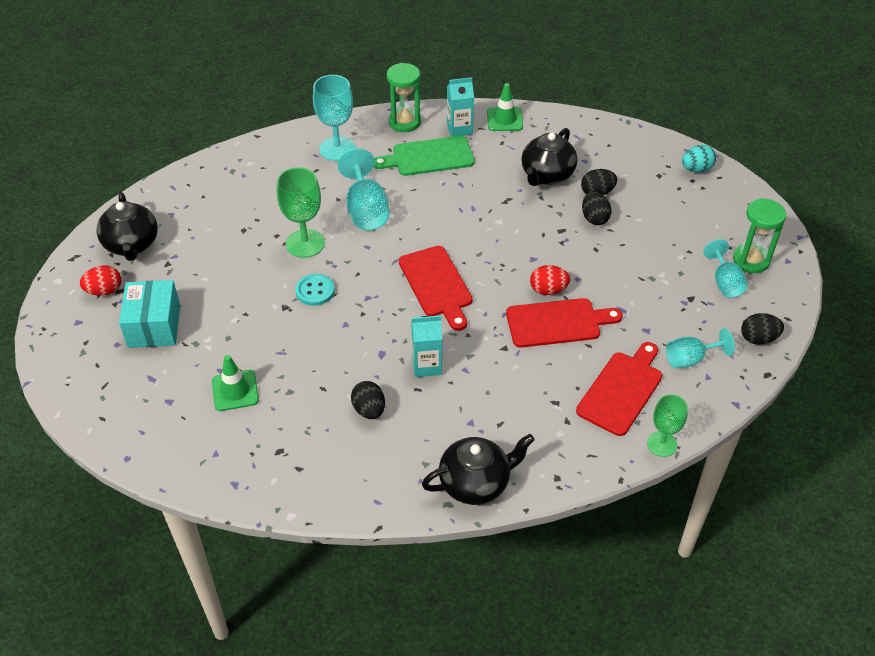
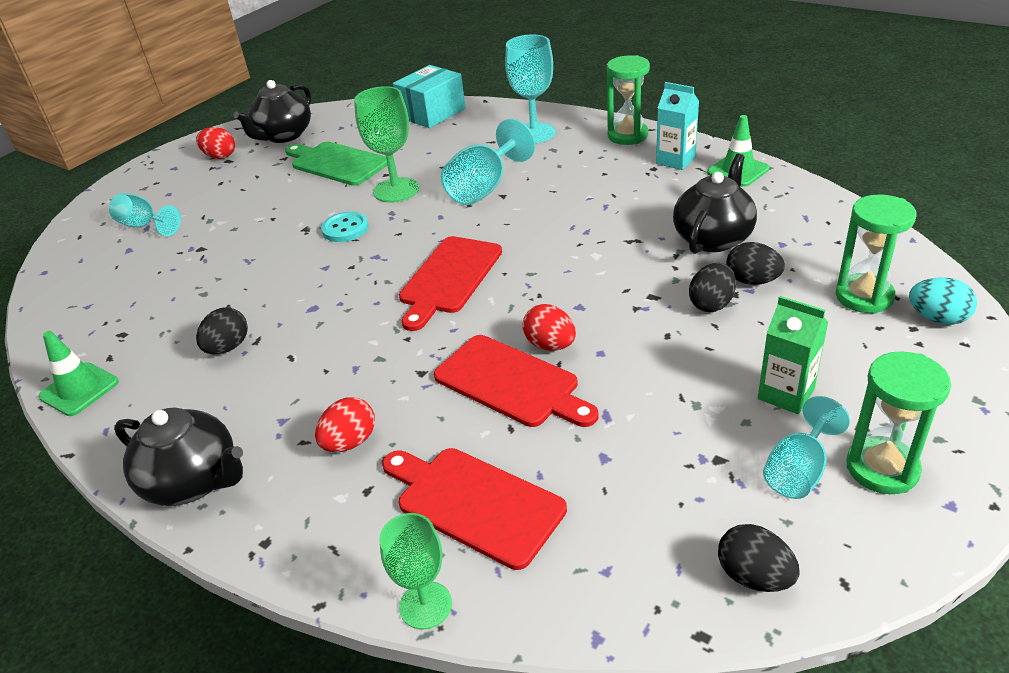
camera: 50 degrees right, 10 degrees down
(154, 326) = (207, 194): turquoise box -> turquoise box (432, 113)
(235, 391) = (174, 269): green traffic cone -> green traffic cone (79, 389)
(427, 365) = (330, 342): turquoise carton -> none
(428, 157) = (608, 171): green cutting board -> green cutting board (336, 163)
(524, 406) = (350, 442): none -> red egg
(547, 175) = (713, 238): black teapot -> black teapot turned 135 degrees clockwise
(621, 390) = (474, 503): red cutting board -> red cutting board turned 135 degrees counterclockwise
(655, 173) = (864, 296): none -> green hourglass
(680, 248) = (786, 394): none -> green carton
(690, 359) = (613, 531): turquoise goblet -> turquoise goblet (144, 226)

